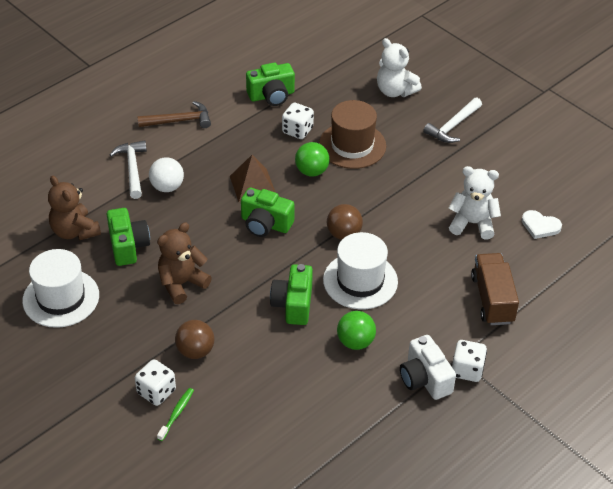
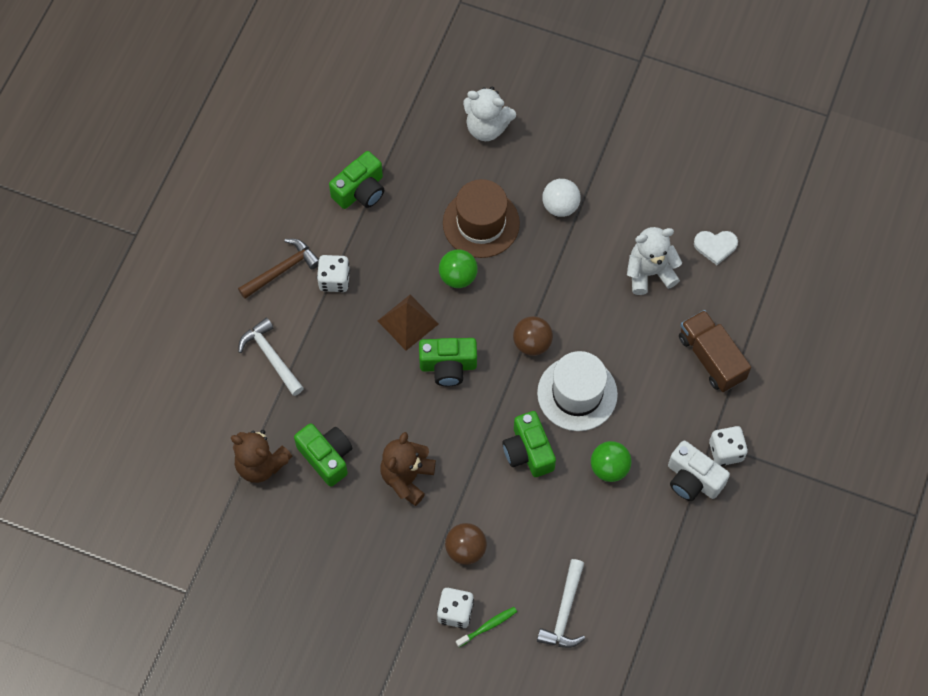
camera: 25 degrees left, 20 degrees up
(61, 298) = (298, 550): white hat -> none
(167, 187) = (322, 364): white ball -> white ball (560, 206)
(176, 414) = (488, 626): green toothbrush -> green toothbrush turned 60 degrees clockwise
(297, 130) = (414, 228): white dice -> white dice (334, 280)
(453, 126) = (570, 151): white hammer -> white hammer (564, 612)

